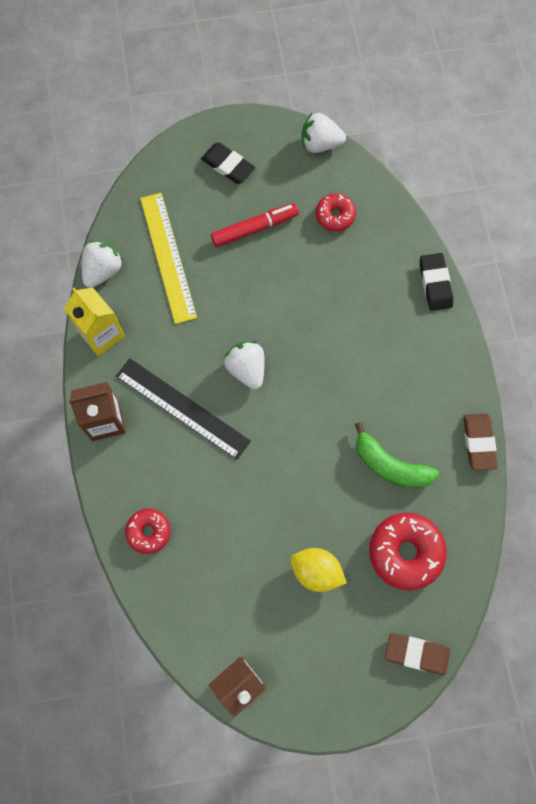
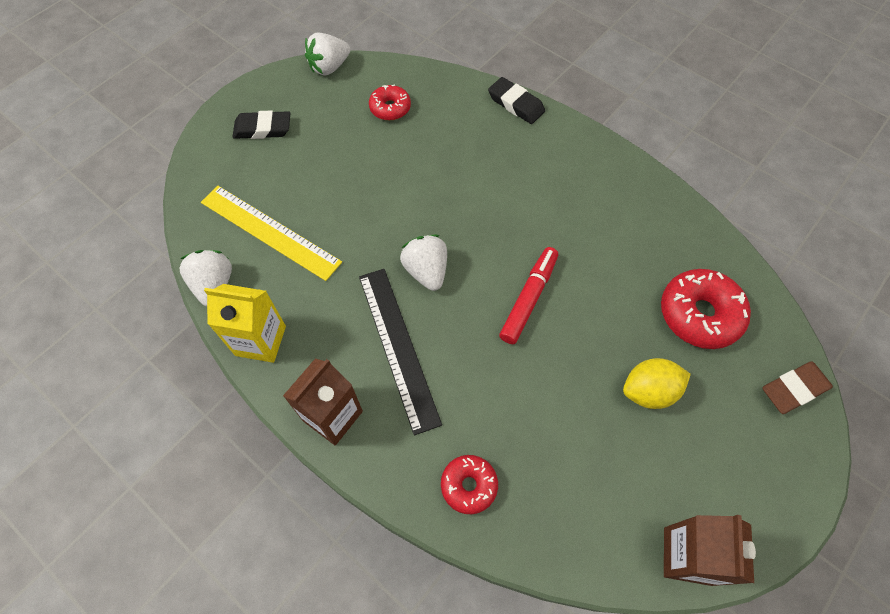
camera: 40 degrees left, 10 degrees down
(182, 408) = (398, 347): black ruler -> black ruler turned 75 degrees clockwise
(247, 369) = (426, 271): white strawberry -> white strawberry turned 45 degrees clockwise
(254, 228) = (330, 159): red marker -> red marker (528, 299)
(390, 465) = (618, 257): green banana -> none
(478, 442) = (663, 190): brown eraser -> none

